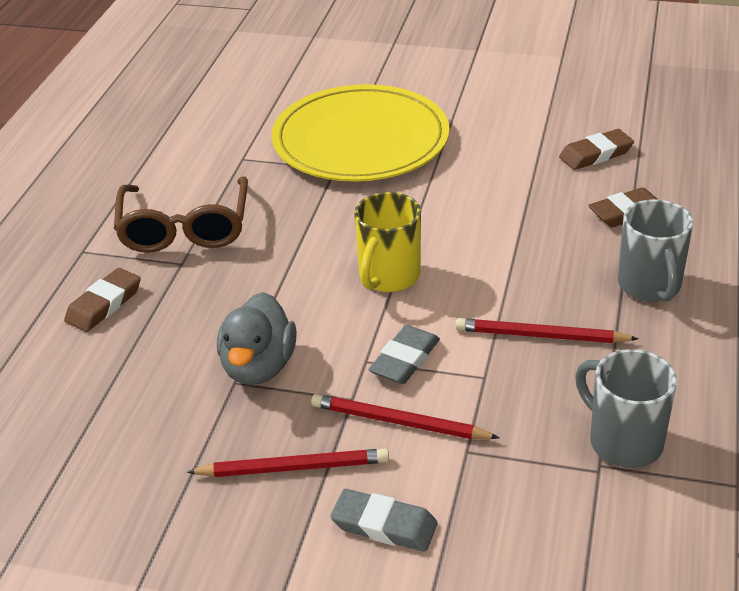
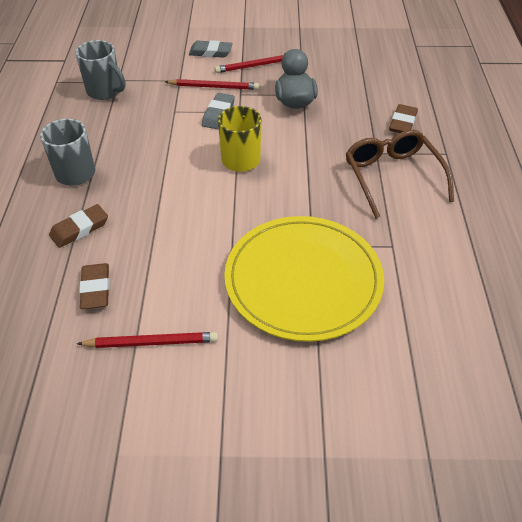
camera: 165 degrees right, 10 degrees up
(541, 336) = (144, 134): red pencil -> red pencil (151, 342)
(595, 154) = (96, 289): brown eraser -> brown eraser turned 60 degrees counterclockwise

